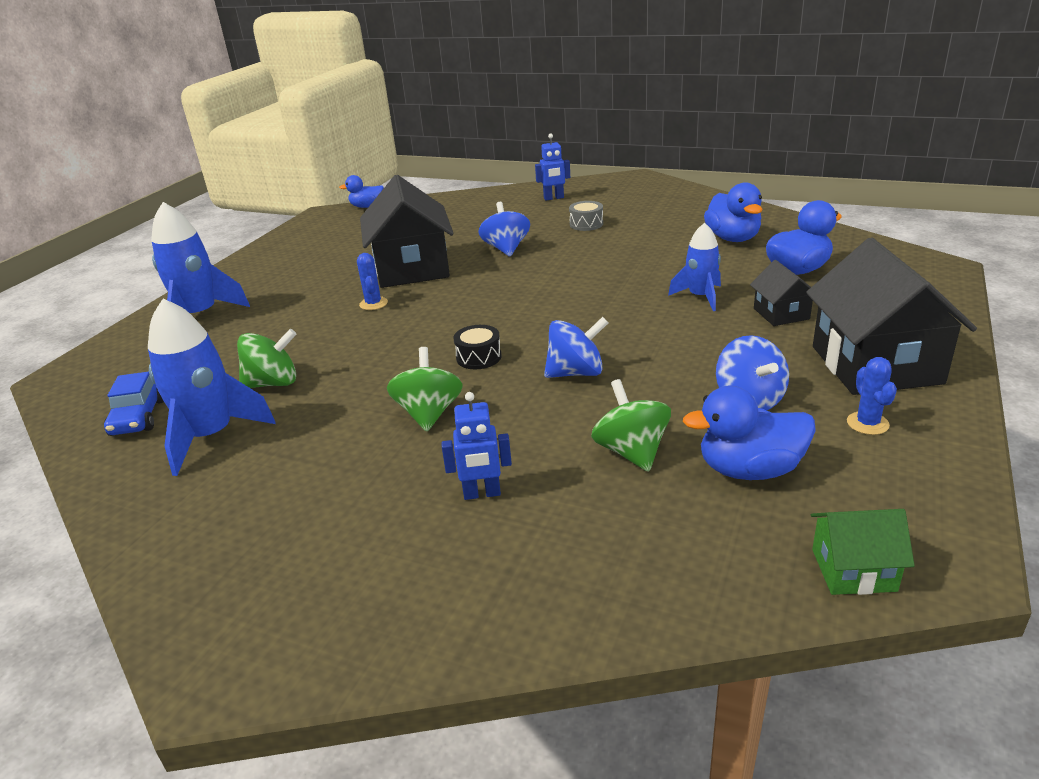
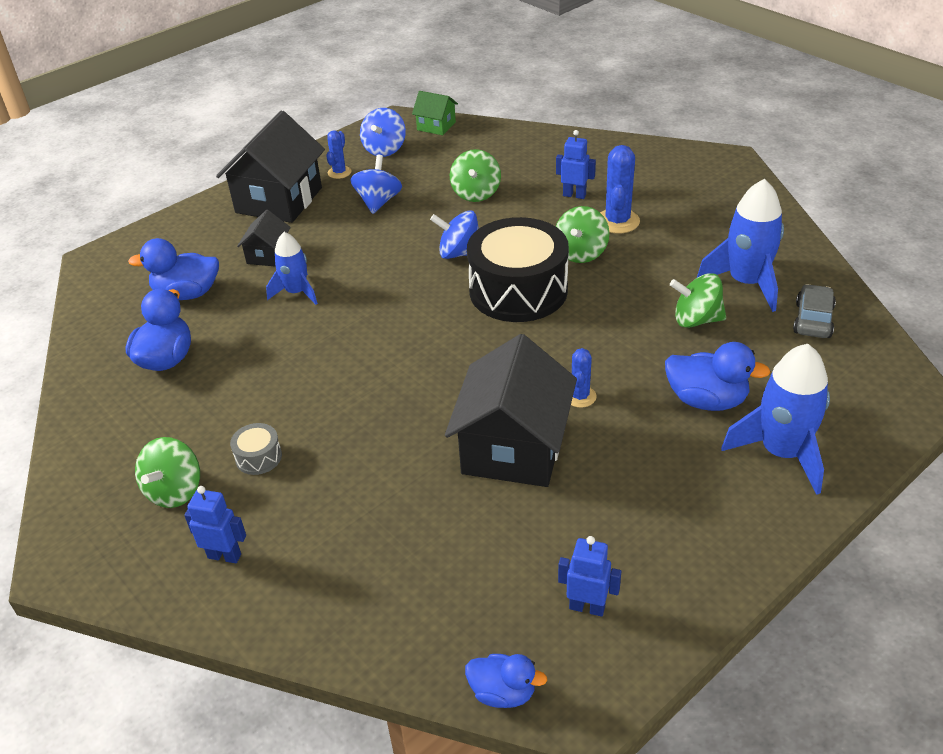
camera: 155 degrees left, 10 degrees up
(138, 417) = (813, 320): blue car -> grey car
(332, 233) = (587, 607): none -> blue robot
(397, 470) = (617, 221): none -> blue cactus
(478, 357) = (518, 290): black drum -> black drum, size x2.50
(506, 249) = (387, 443): blue spinning top -> blue spinning top (385, 149)
(618, 204) = (175, 491): none -> green spinning top
(749, 470) = (427, 169): blue duck -> blue duck (706, 400)

